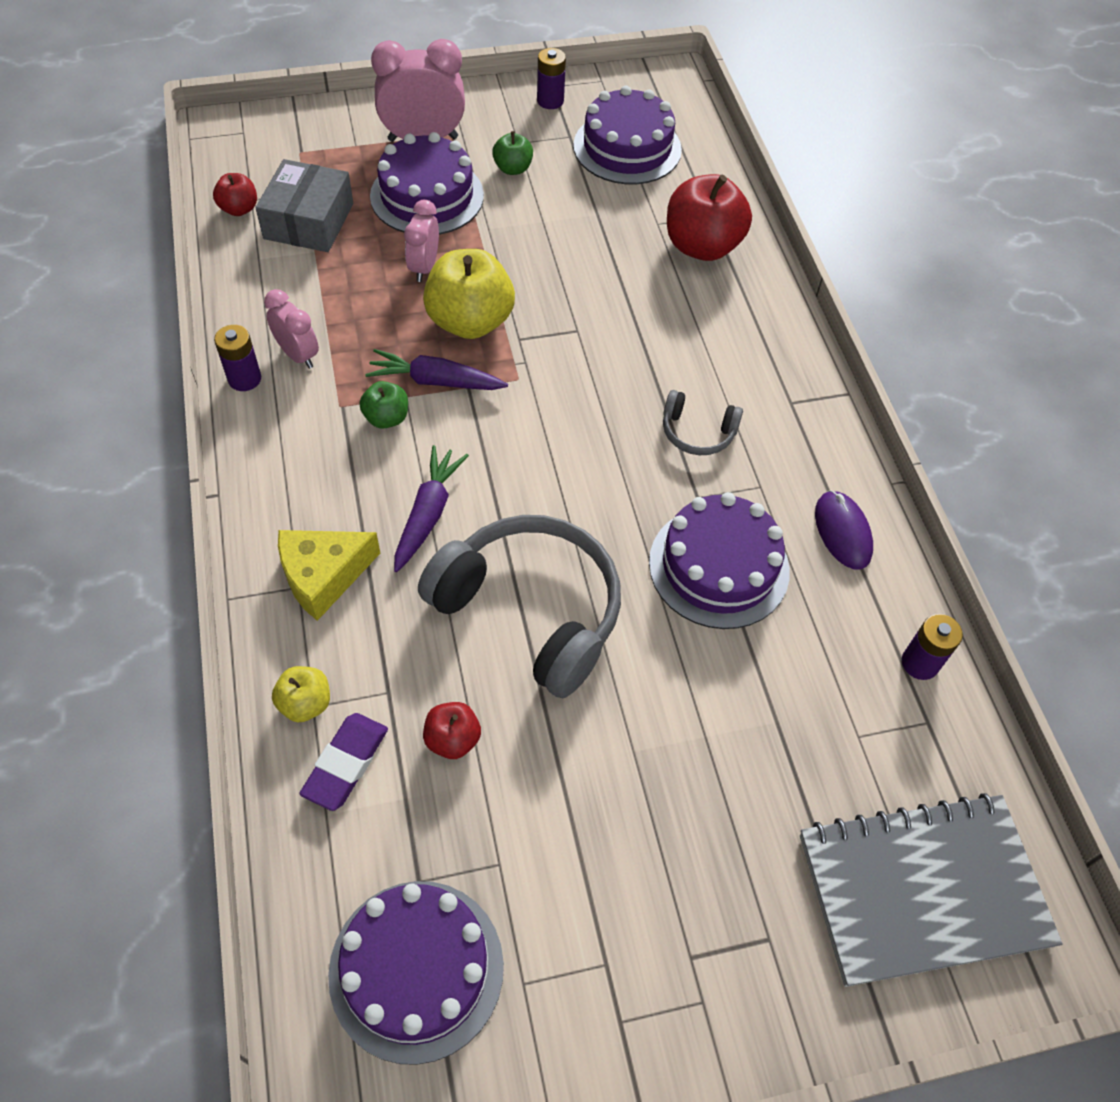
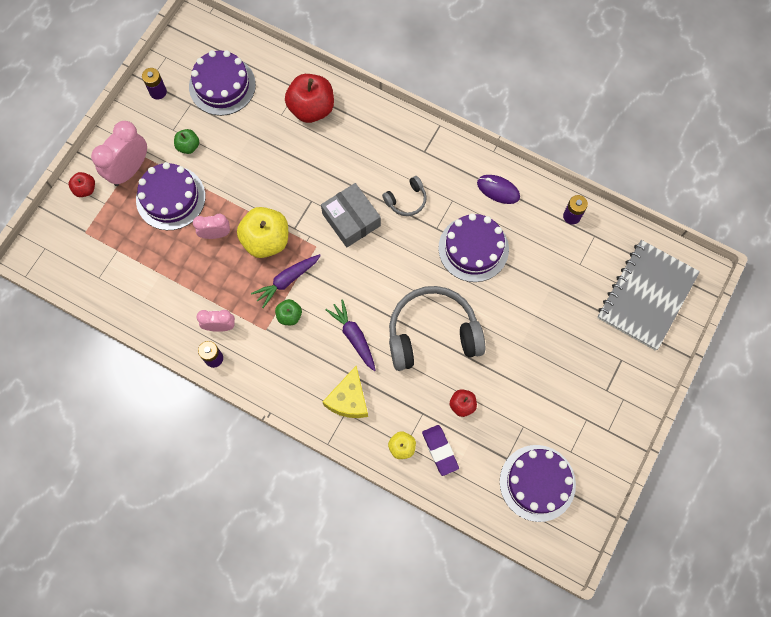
camera: 45 degrees left, 15 degrees up
(239, 209) = (100, 287): red apple -> red apple (85, 189)
(308, 221) = (138, 262): grey box -> grey box (351, 220)
(424, 267) = (215, 234): pink clock -> pink clock turned 120 degrees clockwise

